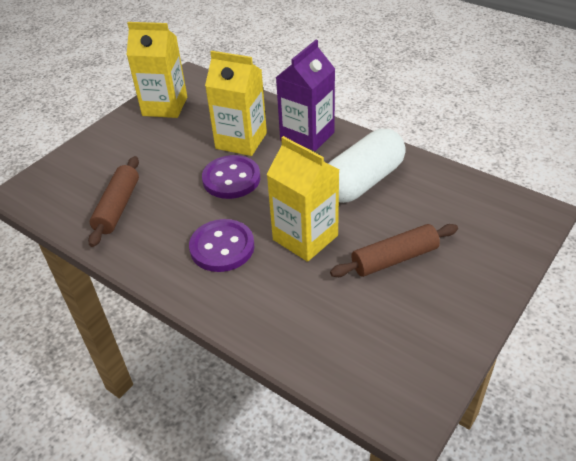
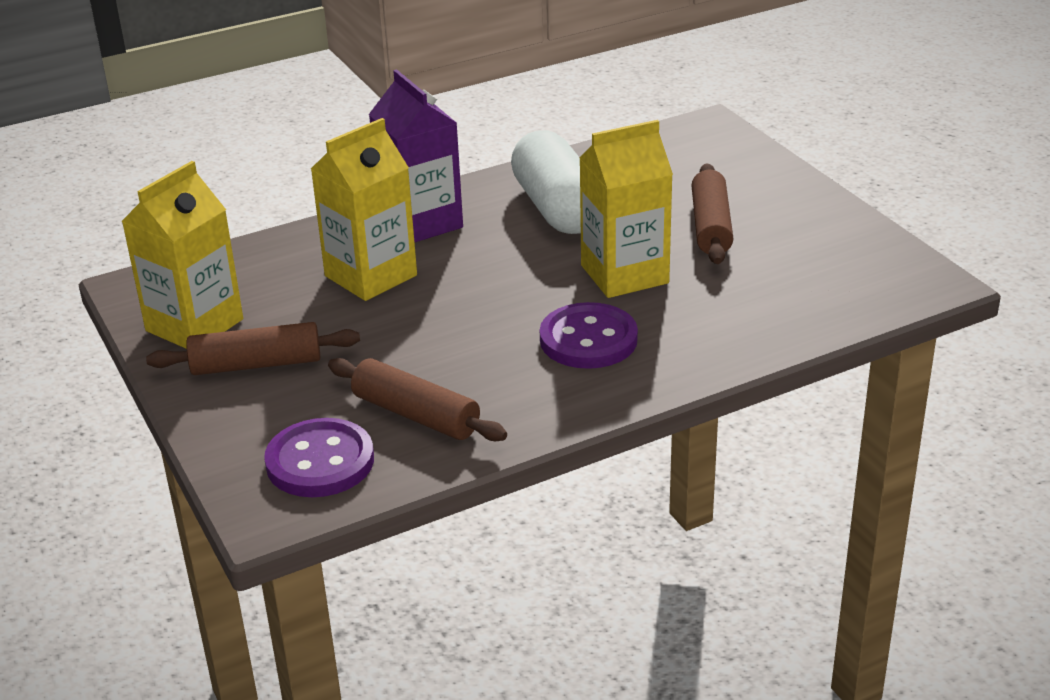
camera: 65 degrees left, 10 degrees down
(140, 138) = (256, 364): none -> brown rolling pin
(231, 179) = (451, 302): purple button -> purple button (320, 462)

